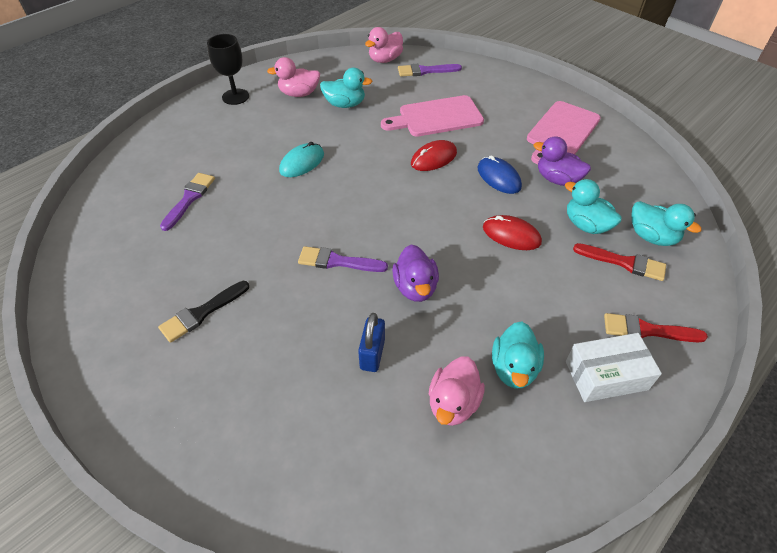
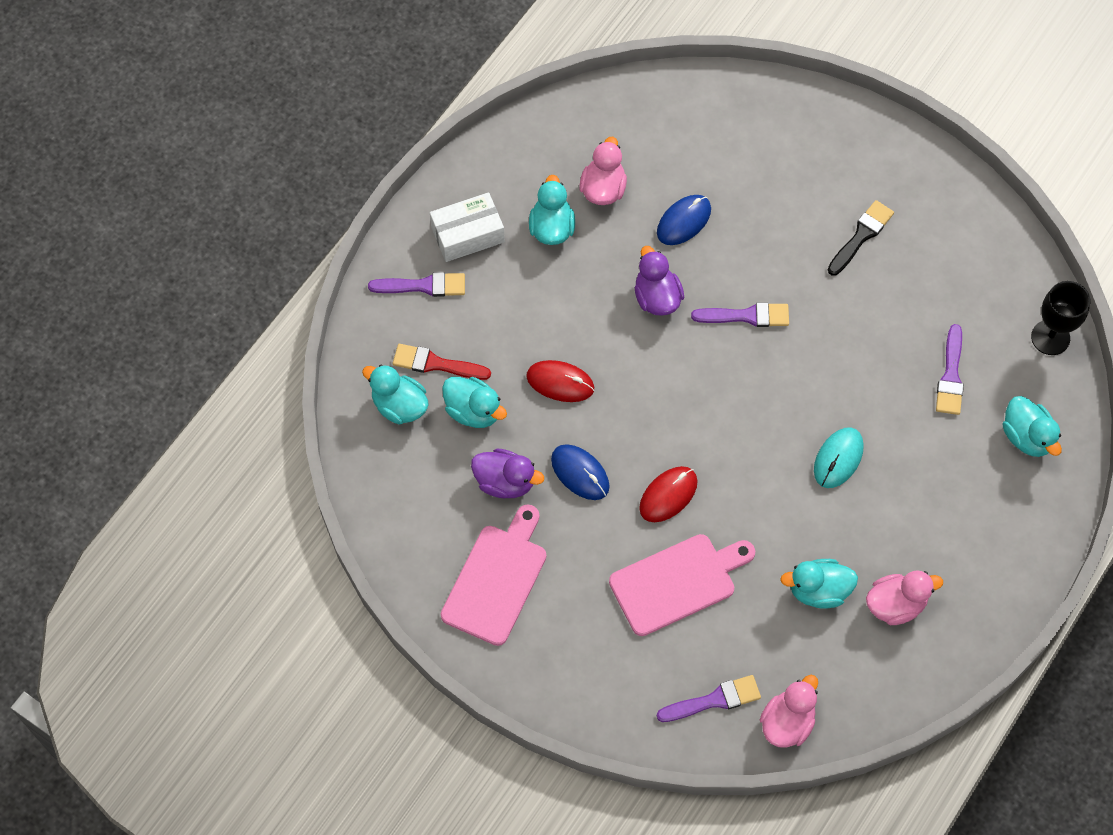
camera: 170 degrees right, 15 degrees up
(159, 158) = (1027, 437): none -> turquoise duck
(235, 97) = (988, 581): black goblet -> black goblet (1050, 337)
(372, 354) = (684, 221): blue padlock -> blue mouse
(647, 330) = (423, 286): red brush -> purple brush

